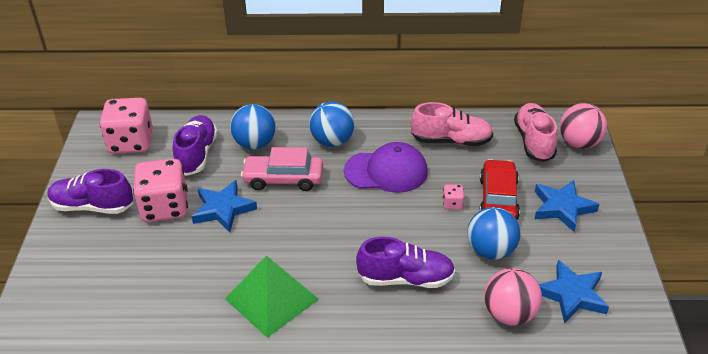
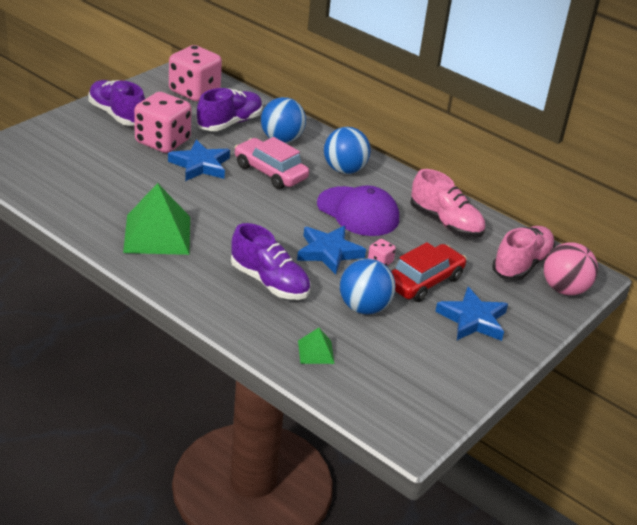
camera: 35 degrees right, 5 degrees down
(509, 314) = (316, 352): pink ball -> green pyramid
(572, 295) = (387, 374): blue star -> blue star (329, 252)

